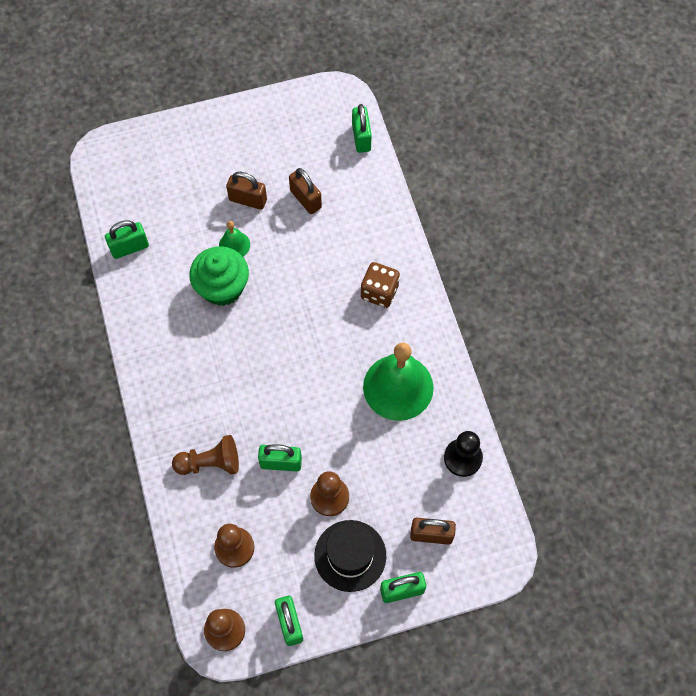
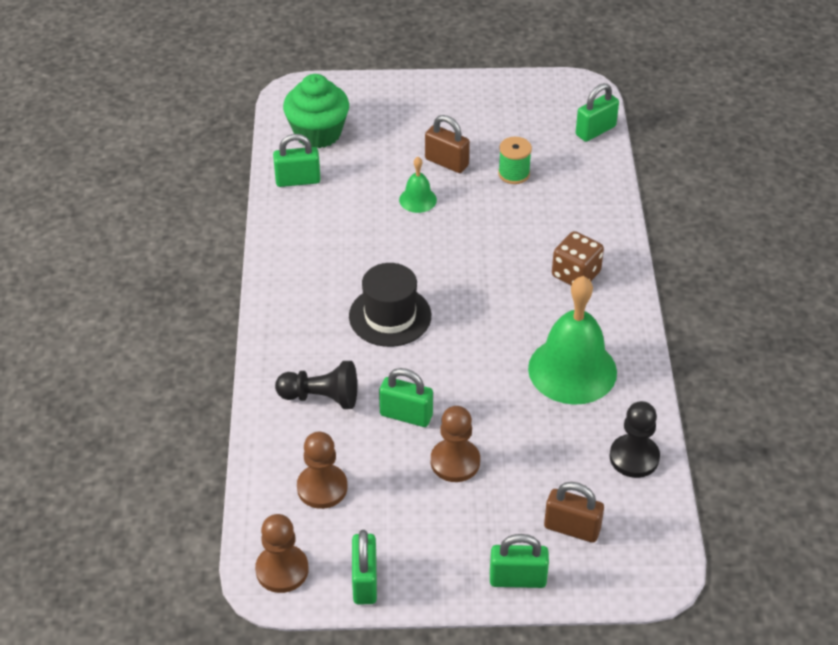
camera: 15 degrees right, 20 degrees down
(210, 463) = (321, 397): brown pawn -> black pawn
(222, 287) = (391, 235): green cupcake -> green cupcake (318, 133)
(305, 199) = (514, 174): brown padlock -> green spool
(350, 555) = (462, 527): black hat -> black hat (390, 316)
(361, 138) = (595, 131): green padlock -> green padlock turned 45 degrees clockwise

